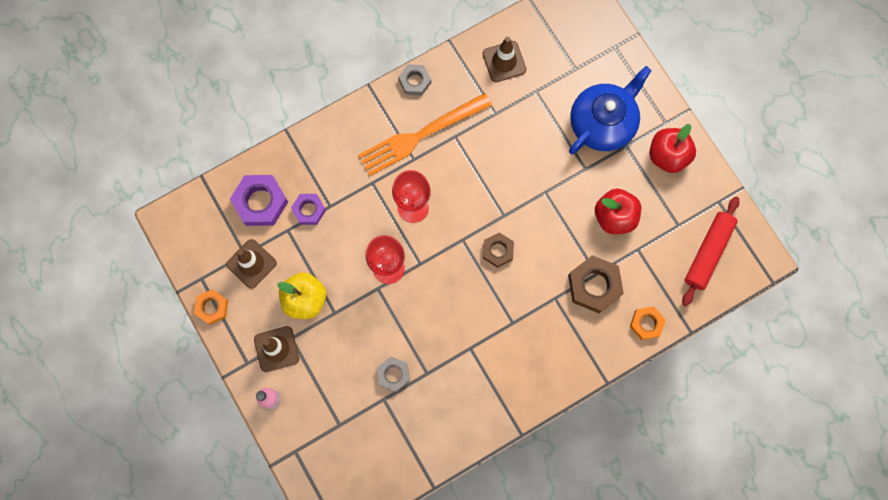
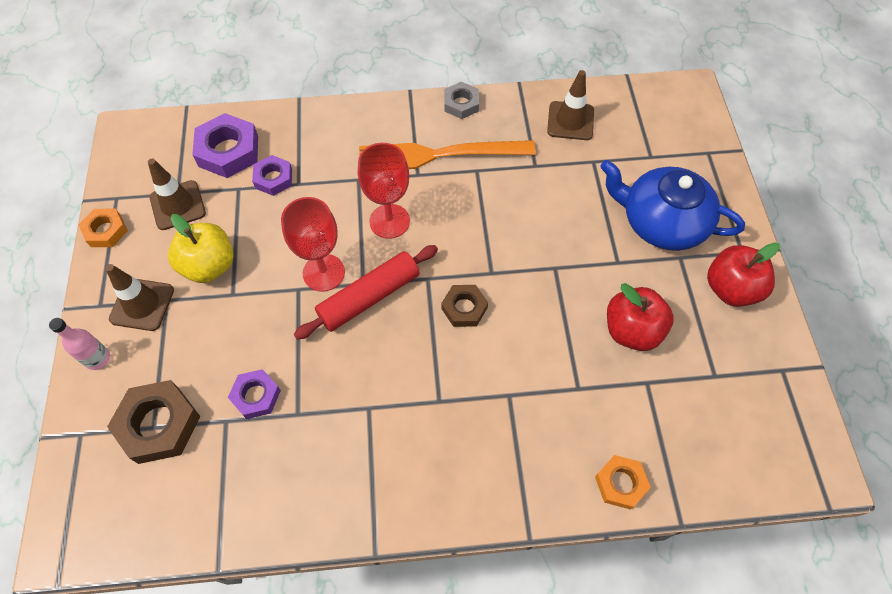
camera: 25 degrees right, 15 degrees down
(393, 374) = (256, 396): grey nut -> purple nut
(594, 285) = (568, 402): brown nut -> brown nut (158, 425)
(603, 122) = (661, 222): blue teapot -> blue teapot turned 135 degrees counterclockwise
(708, 253) = (744, 428): red rolling pin -> red rolling pin (369, 297)

